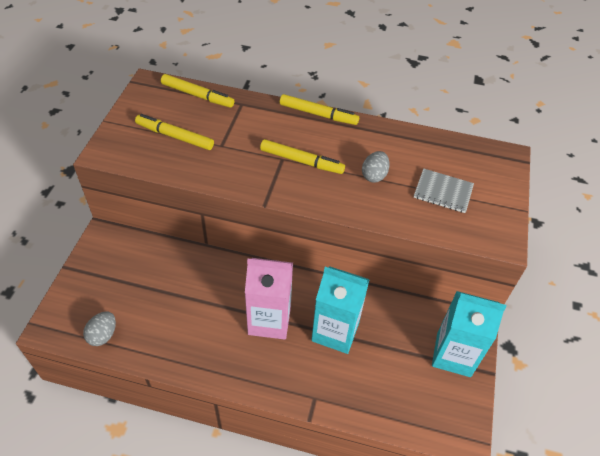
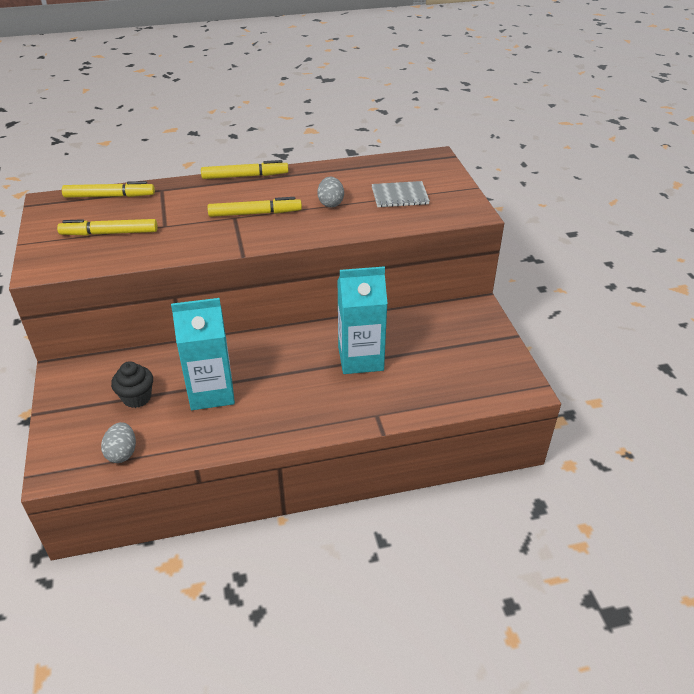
camera: 25 degrees left, 10 degrees down
(141, 287) = (137, 398): none -> black cupcake
(269, 320) = (291, 374): pink carton -> none
(453, 354) = (476, 335): turquoise carton -> turquoise carton (211, 392)

